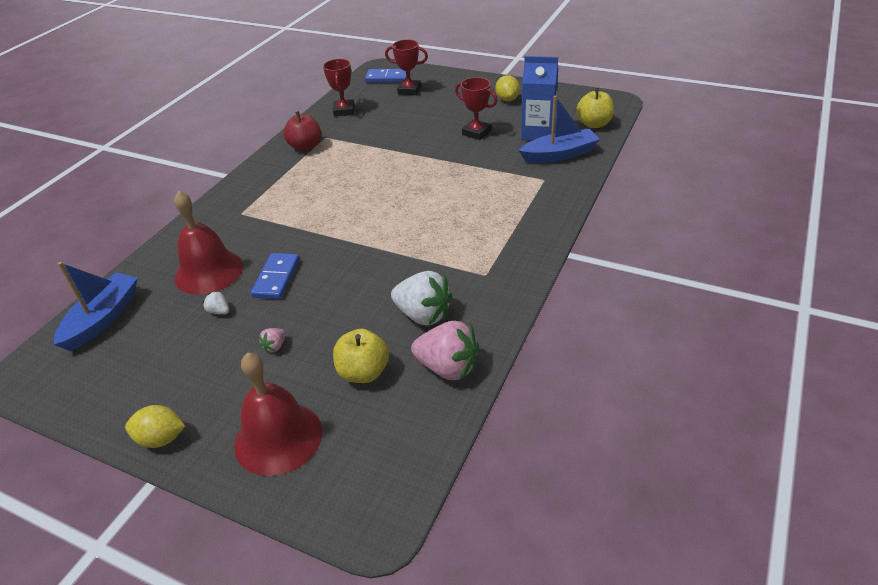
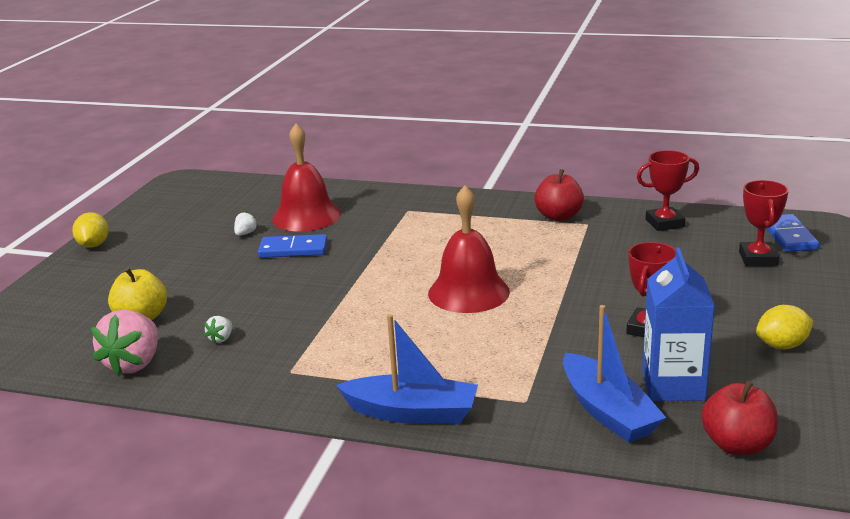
camera: 80 degrees right, 15 degrees down
(103, 318) = (244, 190): blue boat -> blue boat (412, 413)
(275, 346) = (190, 268): pink strawberry -> none
(278, 437) = (75, 291): red bell -> red bell (468, 292)
(423, 315) = (221, 339): white strawberry -> white strawberry, size x0.44
(594, 124) = (737, 445): yellow apple -> red apple

